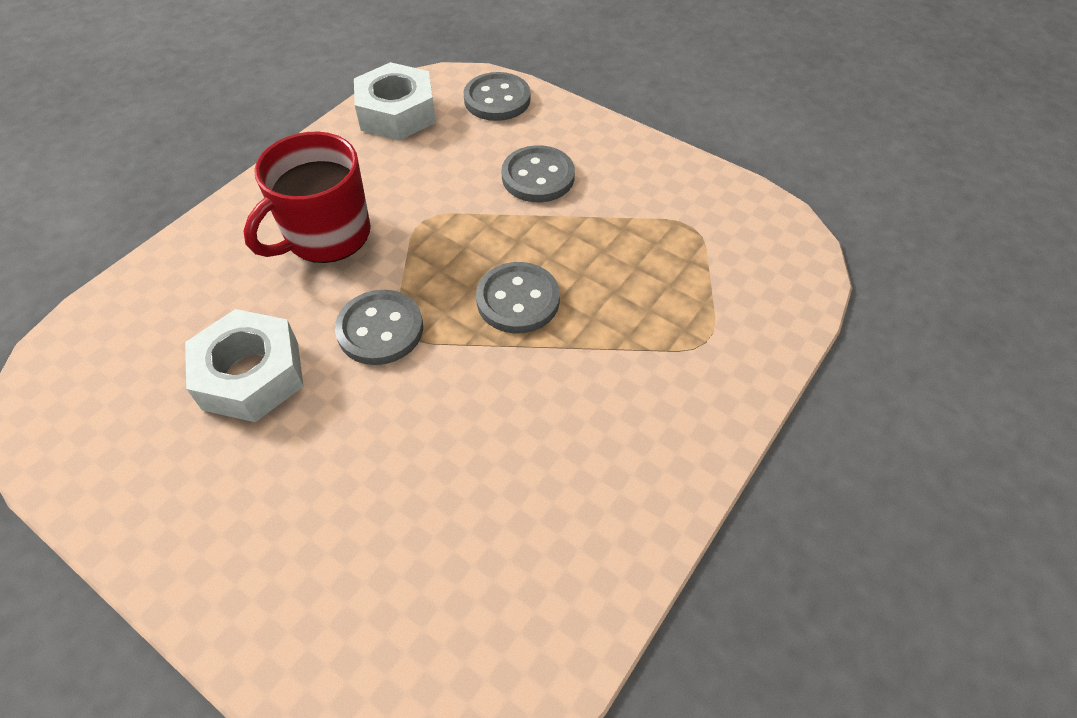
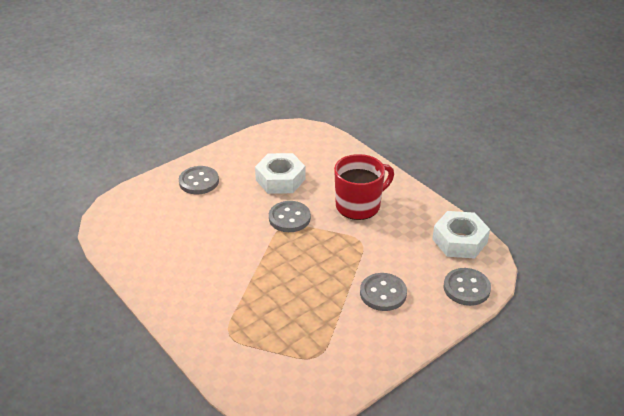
camera: 105 degrees right, 15 degrees down
(326, 236) = (359, 205): red mug -> red mug turned 90 degrees clockwise
(518, 300) = (288, 267): grey button -> grey button (199, 181)

